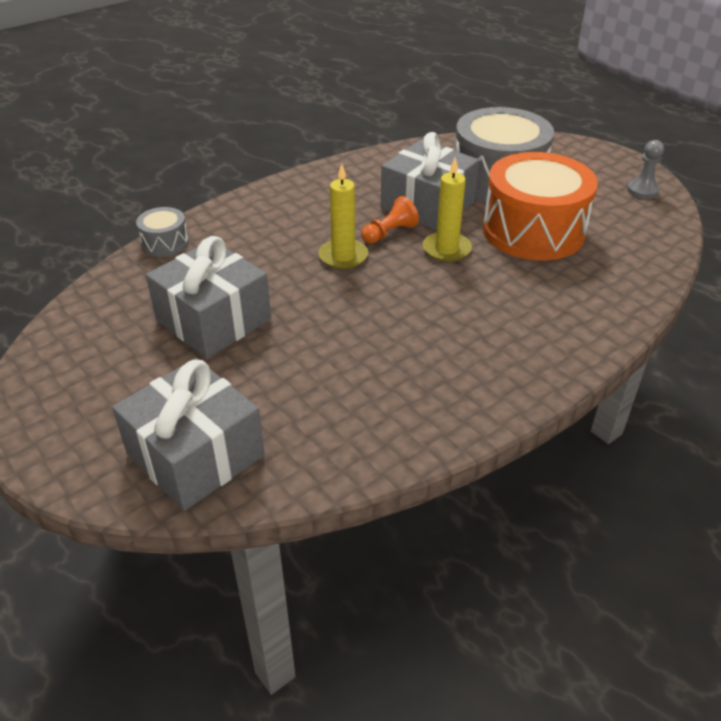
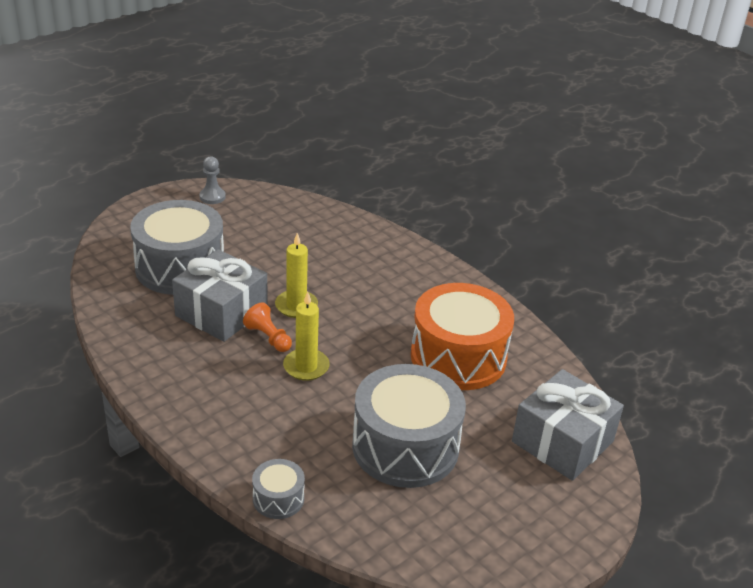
camera: 95 degrees left, 5 degrees down
(213, 320) = (405, 447): grey gift -> grey drum
(533, 231) = (270, 258): orange drum -> orange drum (458, 357)

